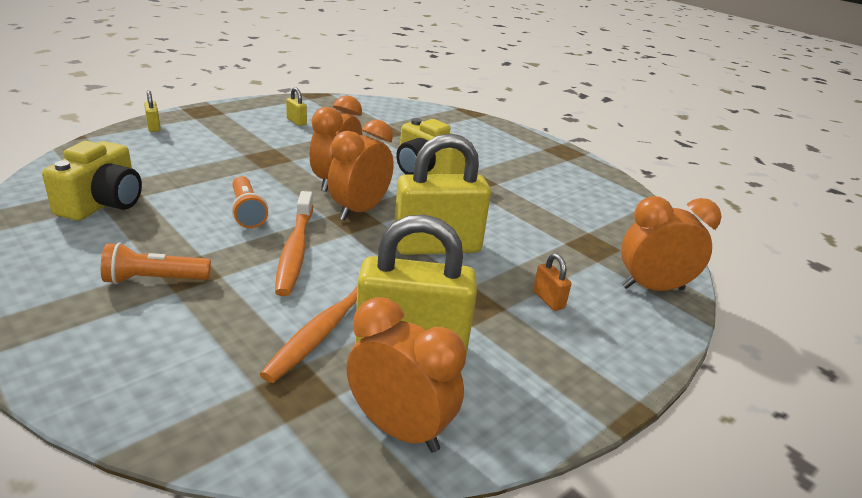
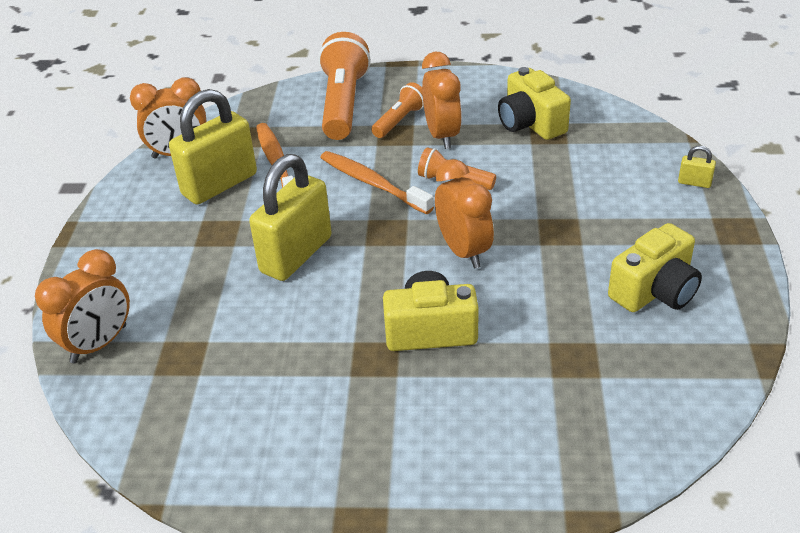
camera: 140 degrees right, 10 degrees up
(140, 341) = (343, 104): none -> orange flashlight
(296, 121) = (655, 291): yellow padlock -> yellow camera
(359, 211) = (395, 240): orange clock -> orange clock (442, 135)
(548, 300) = (171, 271): orange padlock -> none

